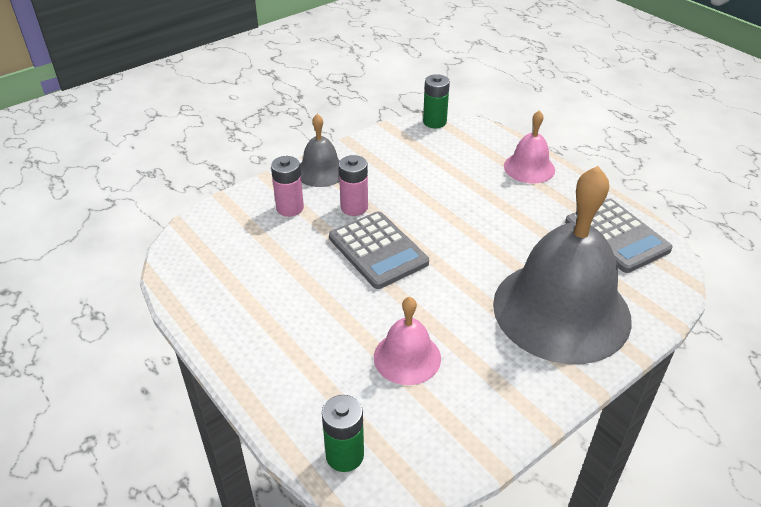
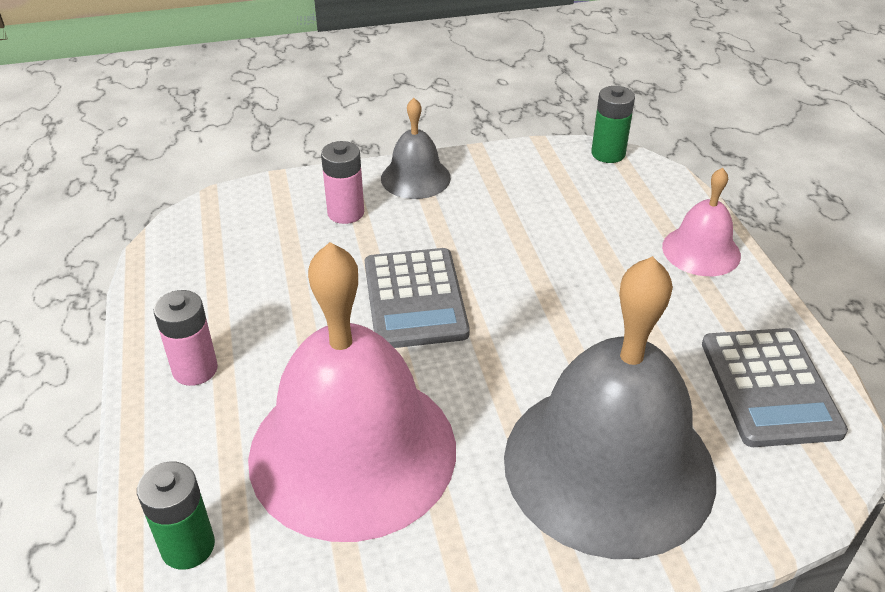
camera: 25 degrees right, 0 degrees up
(354, 207) = (424, 235): pink battery -> pink battery (195, 369)
(407, 357) = (352, 451): pink bell -> pink bell, size x2.14

